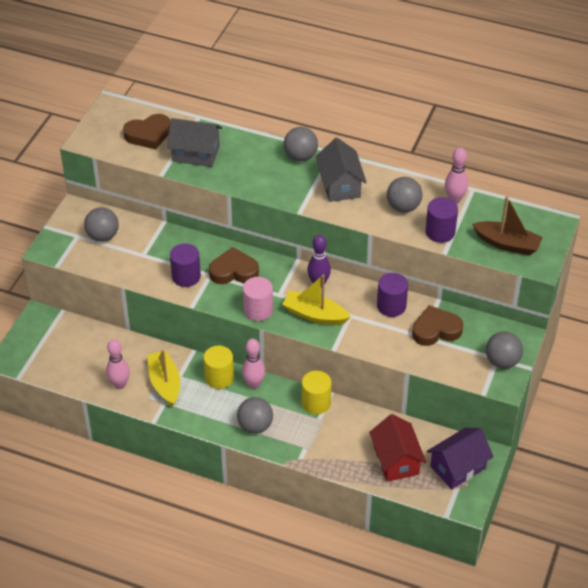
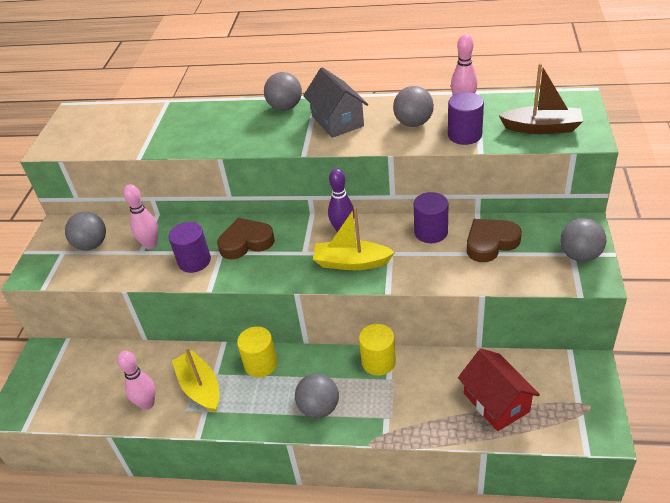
camera: 10 degrees left, 5 degrees down
(148, 135) = (117, 127): brown heart -> none
(195, 153) = (172, 131): grey house -> none
(254, 384) = (302, 361): pink bowling pin -> pink bowling pin (151, 245)
(258, 310) = (286, 274): pink cylinder -> none
(458, 467) = (569, 390): purple house -> none

